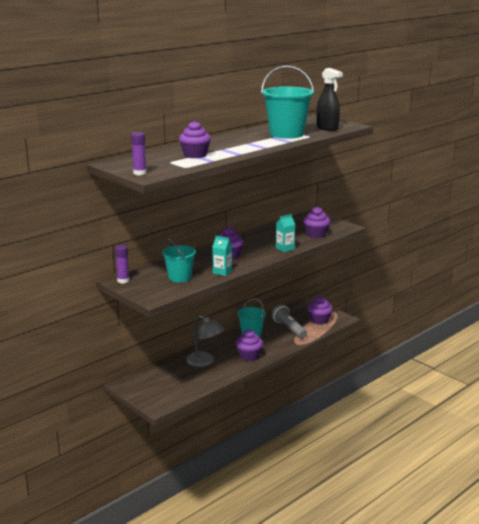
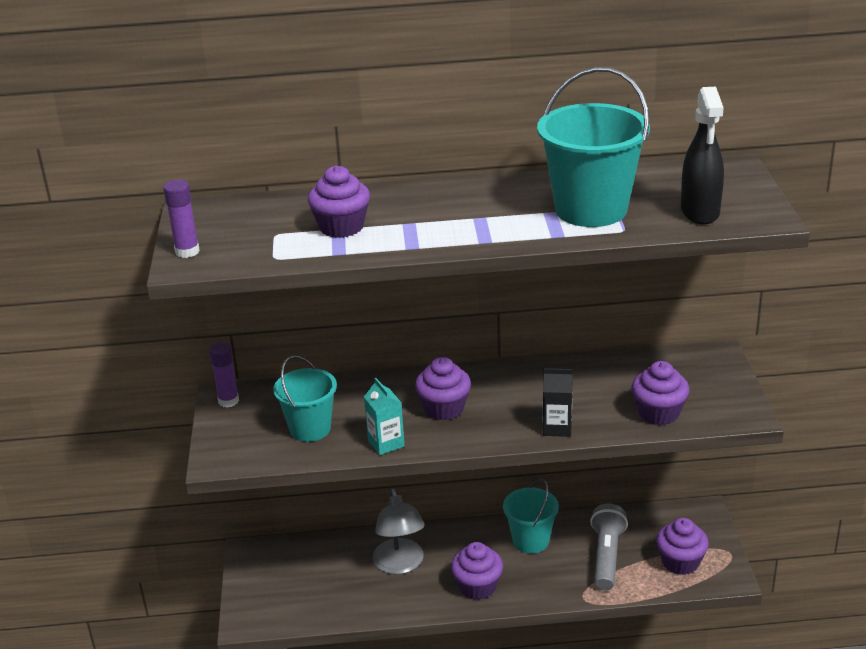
camera: 40 degrees right, 10 degrees up
(285, 248) = (557, 428): turquoise carton -> black carton

